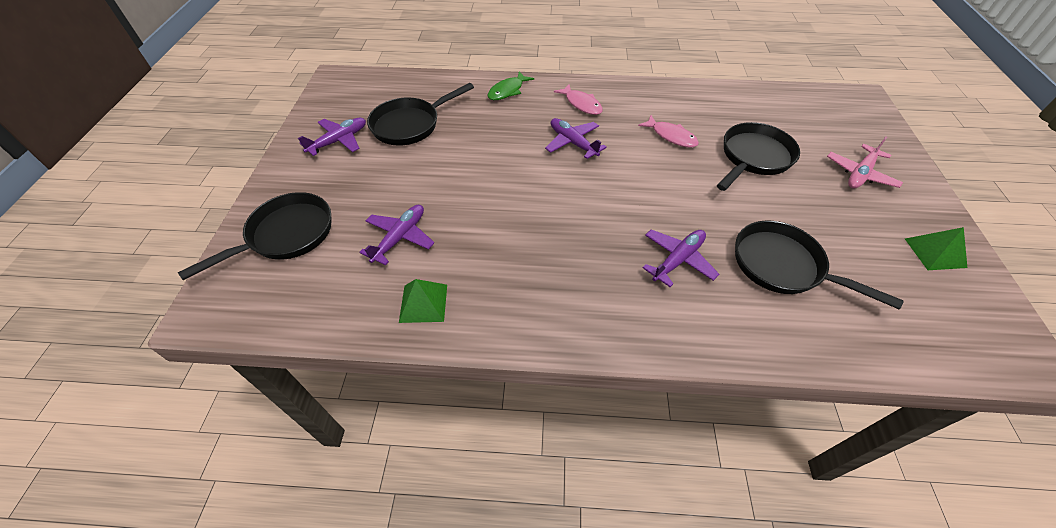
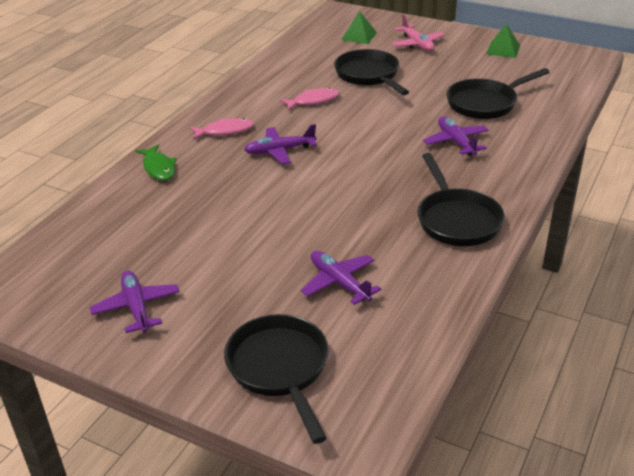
camera: 65 degrees left, 15 degrees down
(410, 125) = (156, 246): black pan -> black pan (457, 220)
(423, 303) = (433, 281): green pyramid -> green pyramid (359, 36)

